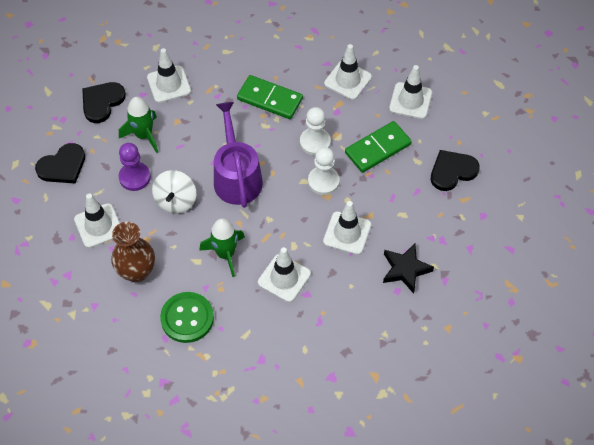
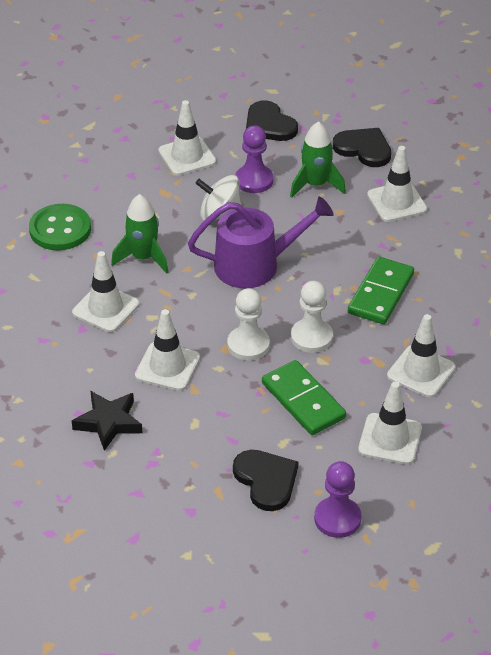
camera: 90 degrees right, 15 degrees down
(137, 272) = (124, 188): brown vase -> none
(481, 132) = (337, 519): none -> purple pawn

